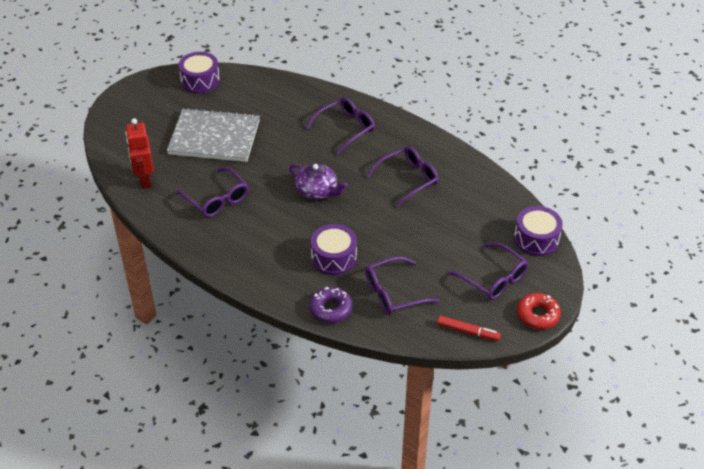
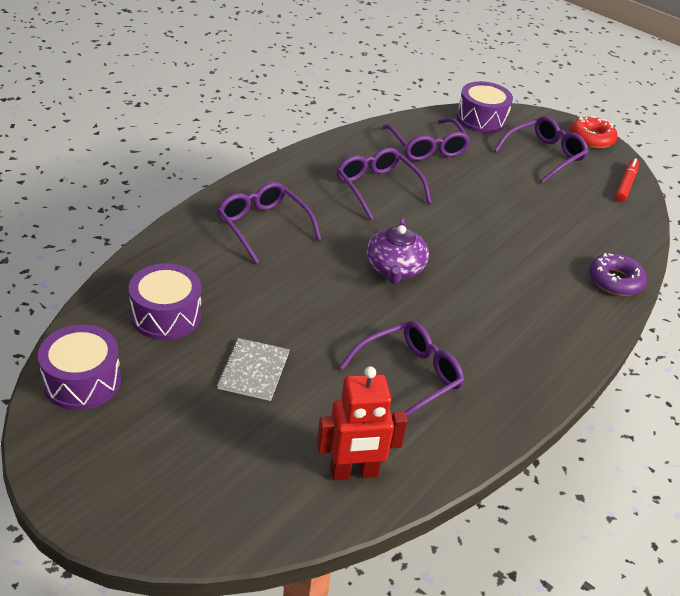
camera: 90 degrees left, 5 degrees down
(214, 137) = (253, 371): grey notebook -> grey notebook, size x0.48
(317, 191) = (395, 268): purple teapot -> purple teapot turned 150 degrees clockwise
(334, 258) = (525, 268): purple drum -> purple drum (166, 315)
(393, 293) = (579, 227): purple glasses -> purple glasses (427, 147)

